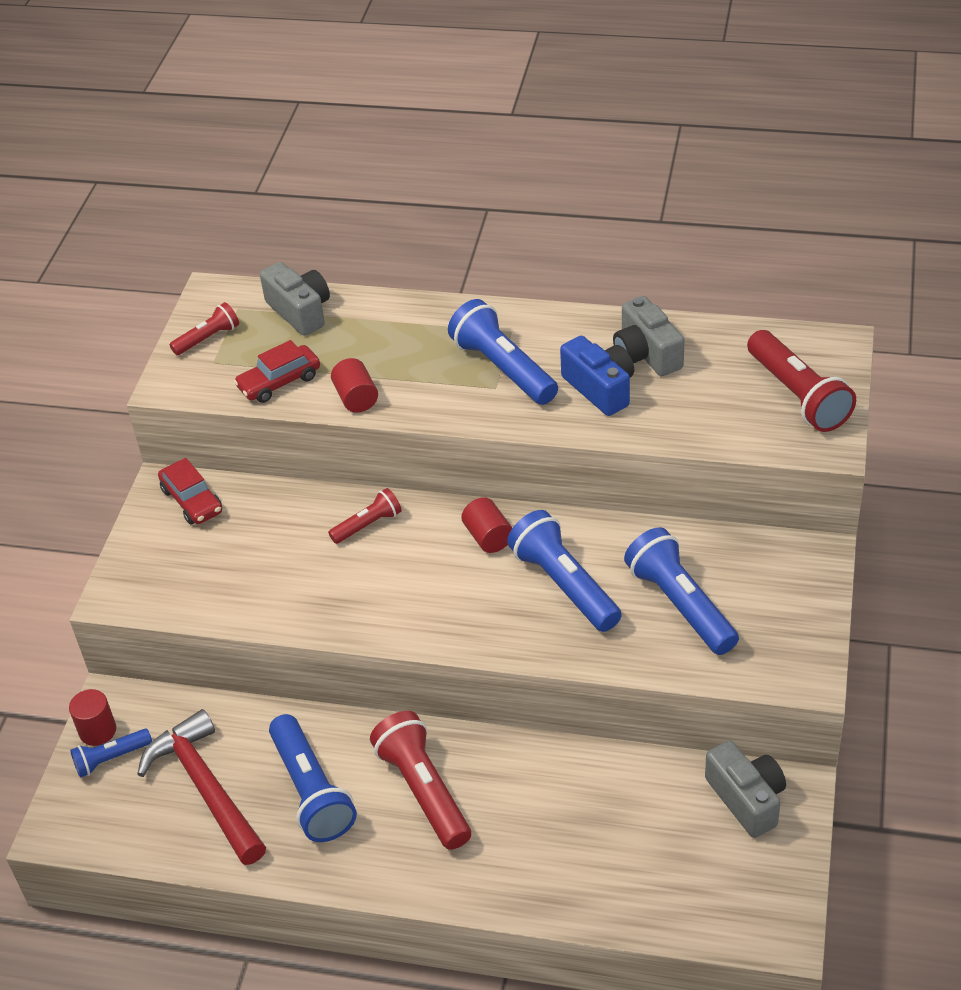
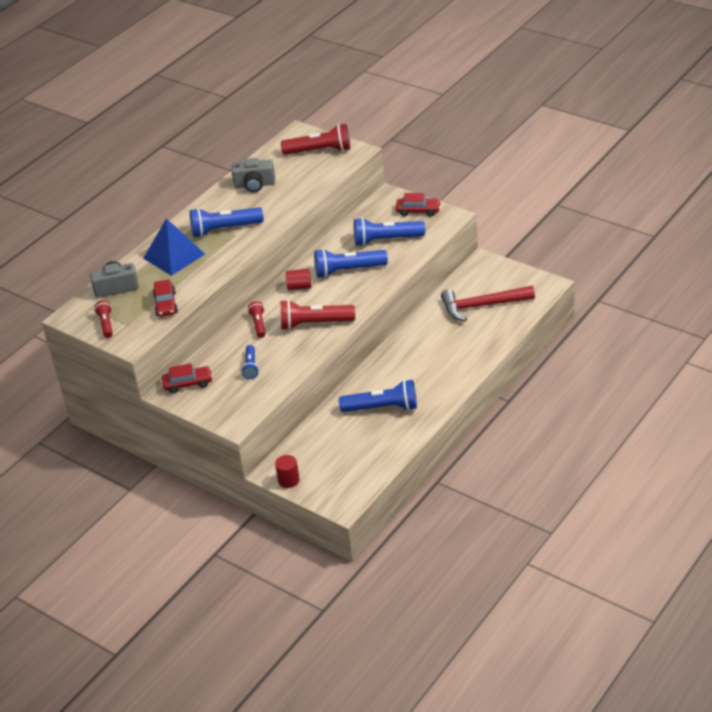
camera: 65 degrees left, 5 degrees down
(111, 759) = (311, 478): blue flashlight -> blue flashlight (251, 367)
(206, 788) = (355, 445): red hammer -> red hammer (482, 306)
(356, 398) = (202, 280): red cylinder -> none
(405, 340) = (174, 256): none -> blue pyramid
(424, 790) = (407, 370): red flashlight -> red flashlight (314, 324)
(600, 388) = (265, 204): blue camera -> none
(746, 799) = (477, 275): grey camera -> none
(795, 618) = (418, 211): none -> red car

